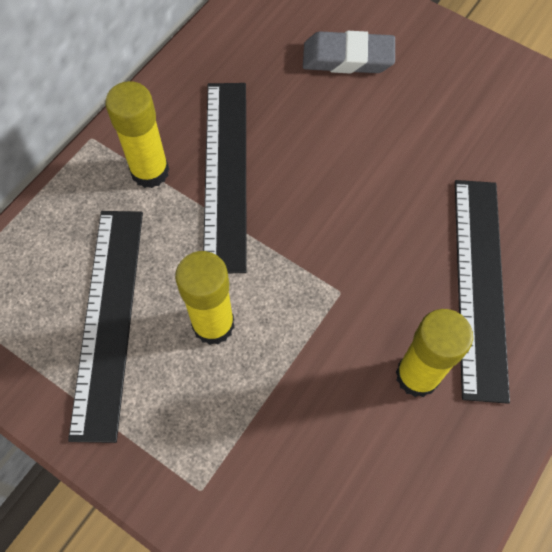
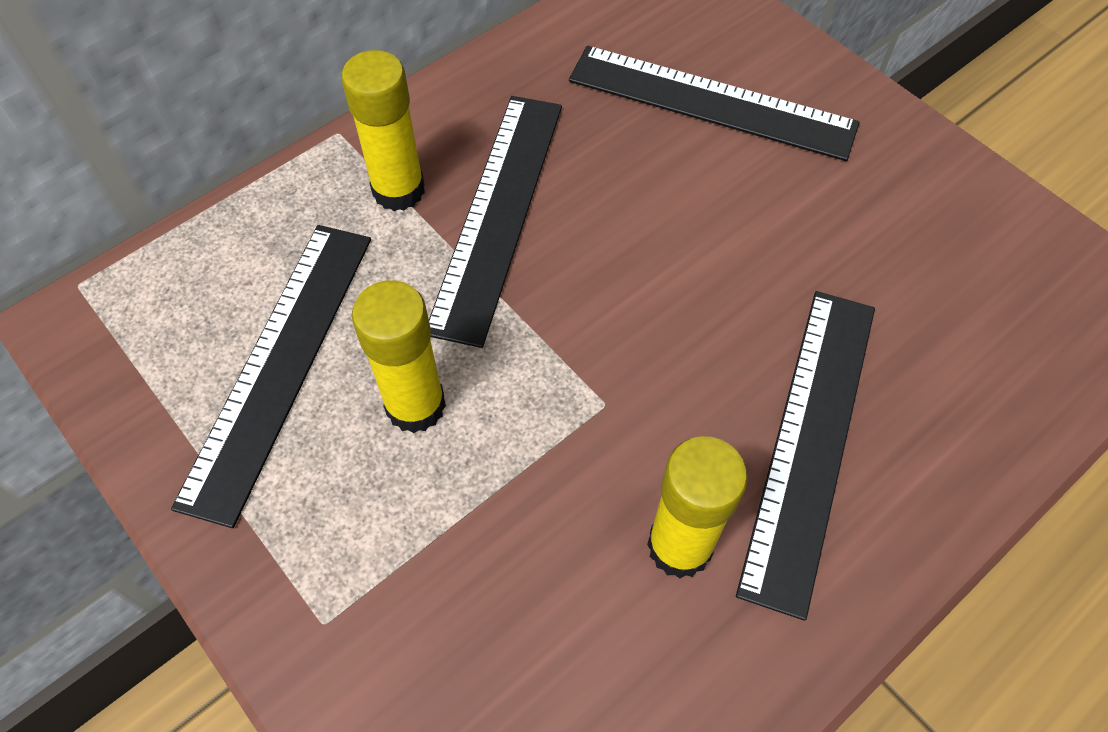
camera: 15 degrees right, 5 degrees down
(347, 58) = (711, 102): grey eraser -> black ruler

